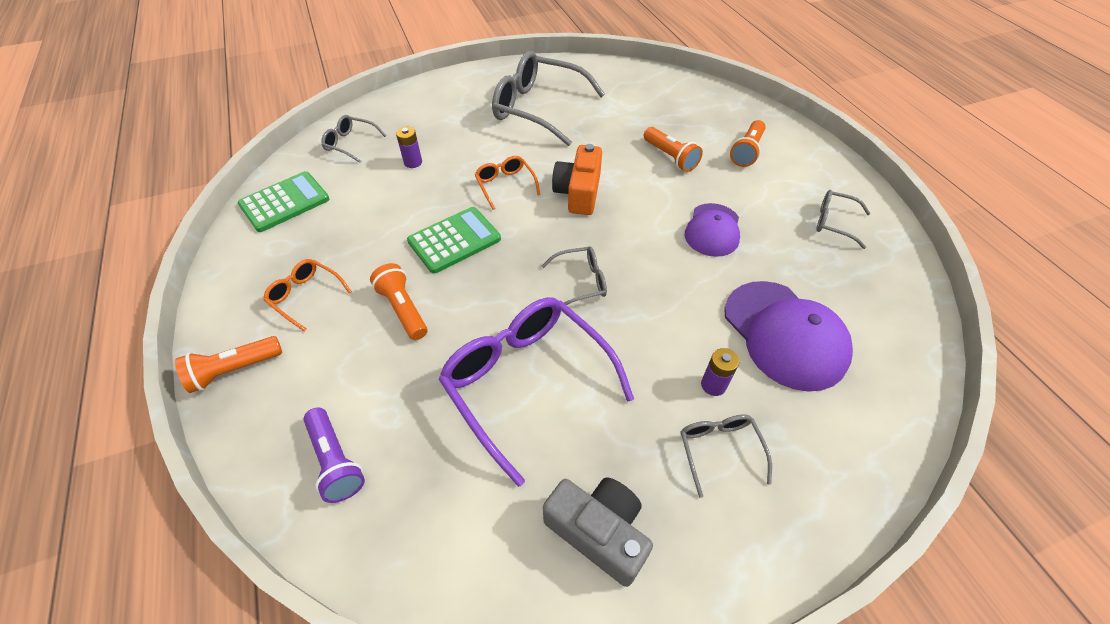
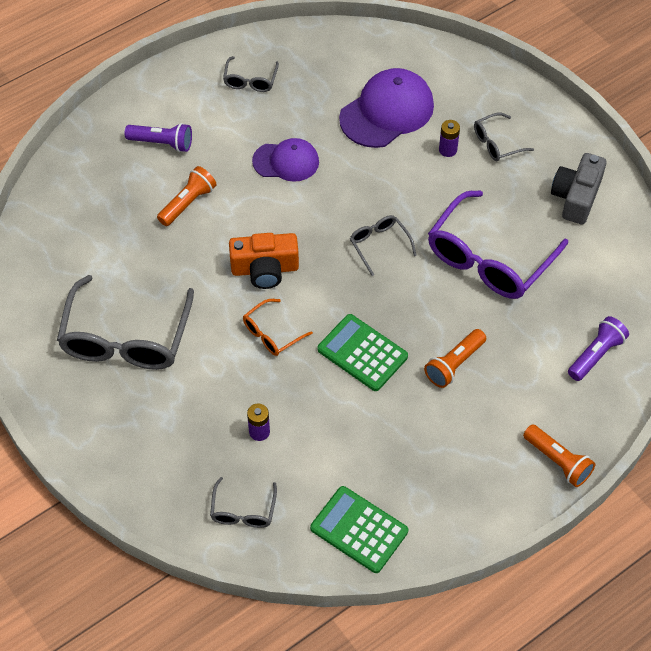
camera: 105 degrees left, 5 degrees up
(305, 296) = (468, 446): orange glasses -> none
(747, 151) = (162, 143): orange flashlight -> purple flashlight

